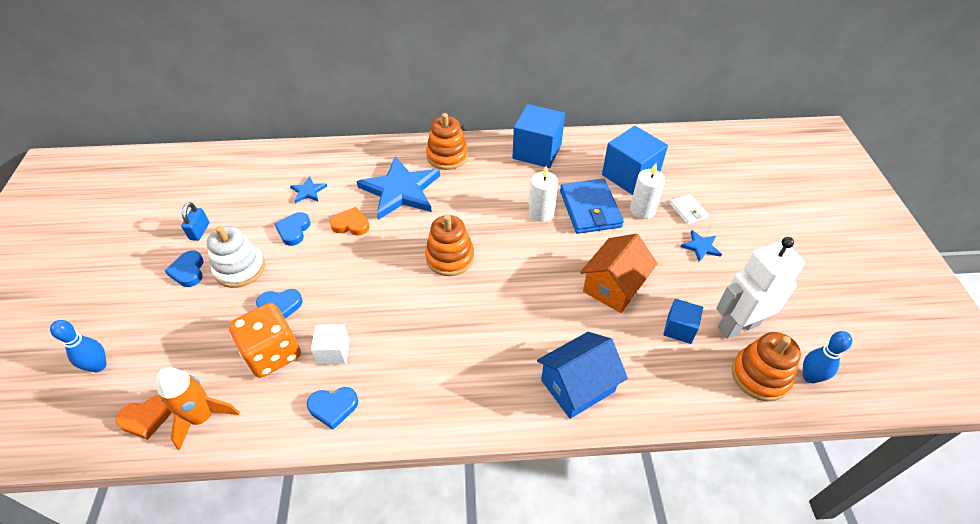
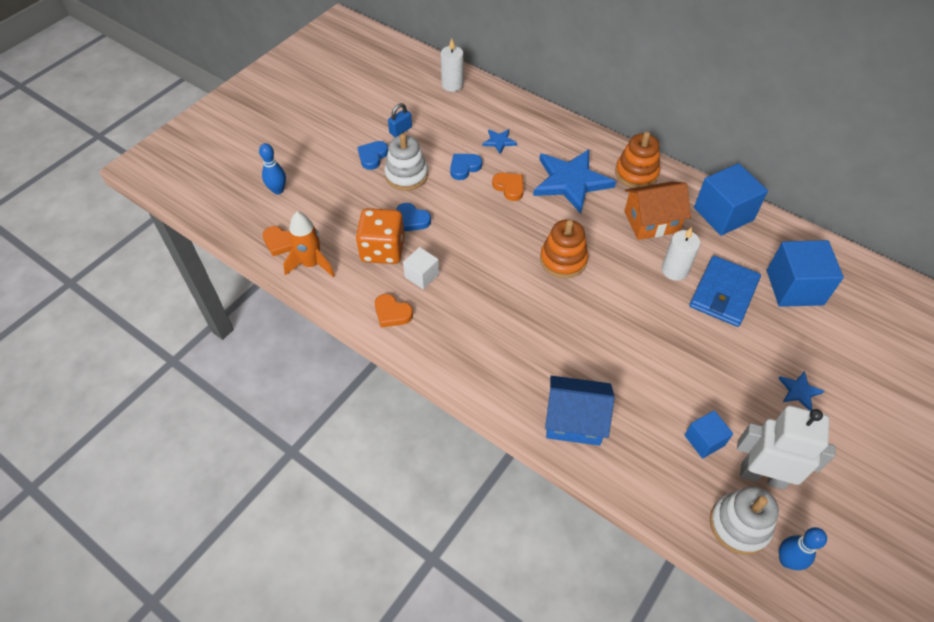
camera: 40 degrees right, 5 degrees up
(333, 407) = (392, 313): blue heart -> orange heart
(614, 286) = (679, 369): orange house -> orange house (651, 222)
(642, 210) = (774, 325): white candle -> white candle (452, 85)
(688, 210) = (821, 353): white wallet -> none
(760, 376) = (739, 525): orange stacking toy -> white stacking toy

